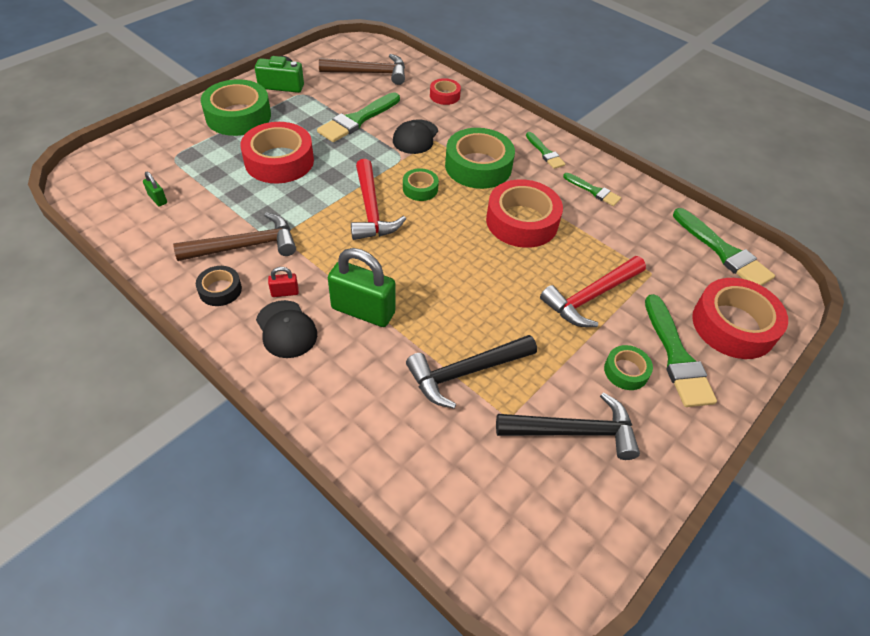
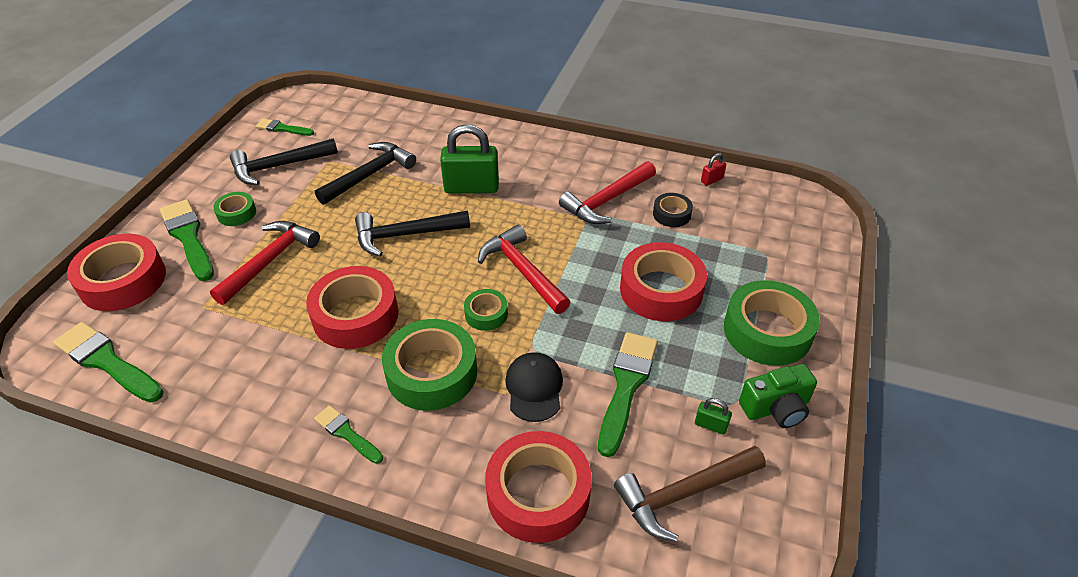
camera: 160 degrees right, 5 degrees down
(158, 199) = (724, 211): green padlock -> green padlock (710, 425)
(220, 290) = (593, 166): black tape -> black tape (671, 214)
(246, 246) = (606, 201): brown hammer -> red hammer
(285, 292) = (543, 180): red padlock -> red padlock (712, 180)
(286, 329) = (520, 159): black cap -> none
(444, 96) = (538, 493): red tape -> red tape, size x1.97
(455, 279) = (405, 235): none -> black hammer
(593, 191) = (271, 392): green brush -> green brush (282, 128)

